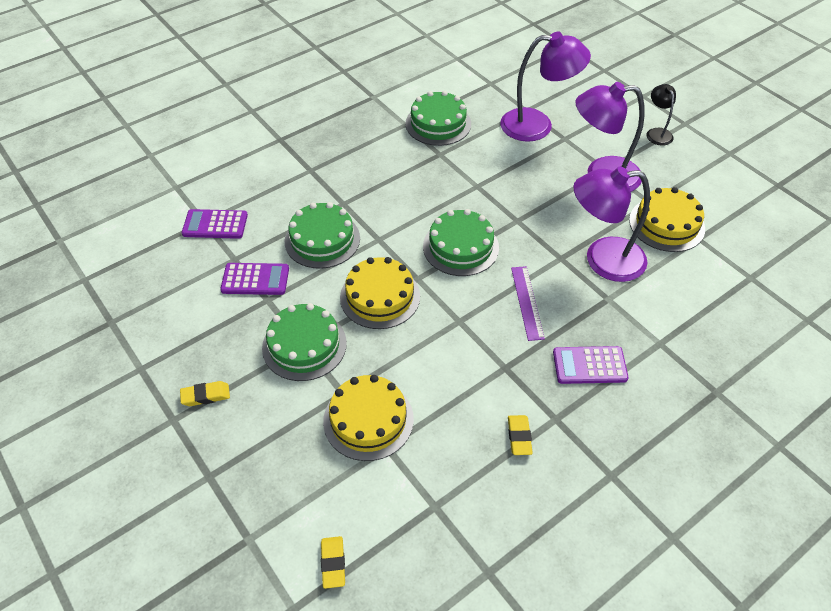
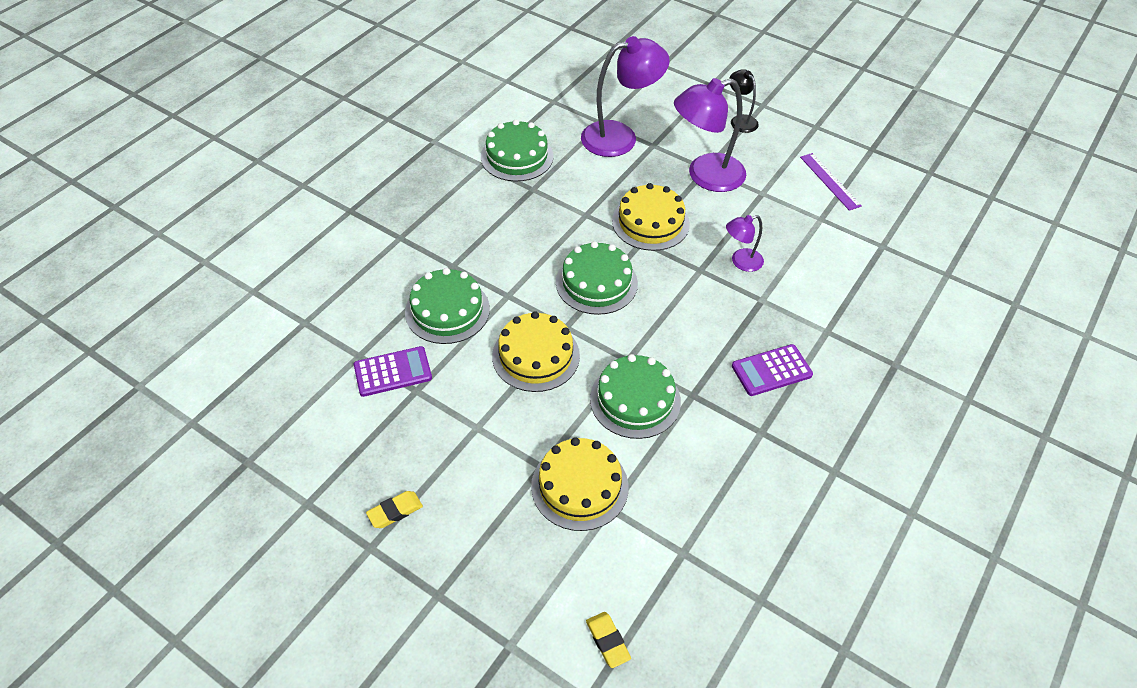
camera: 20 degrees left, 0 degrees up
(215, 224) = (319, 323): purple calculator -> none
(304, 345) = (478, 428): green cake -> green cake (635, 400)
(519, 437) = (735, 459): yellow eraser -> none
(527, 302) = (686, 323): purple ruler -> purple ruler (830, 181)
(602, 260) = (741, 262): purple lamp -> purple lamp, size x0.51
(666, 224) = (786, 211): yellow cake -> yellow cake (650, 222)

